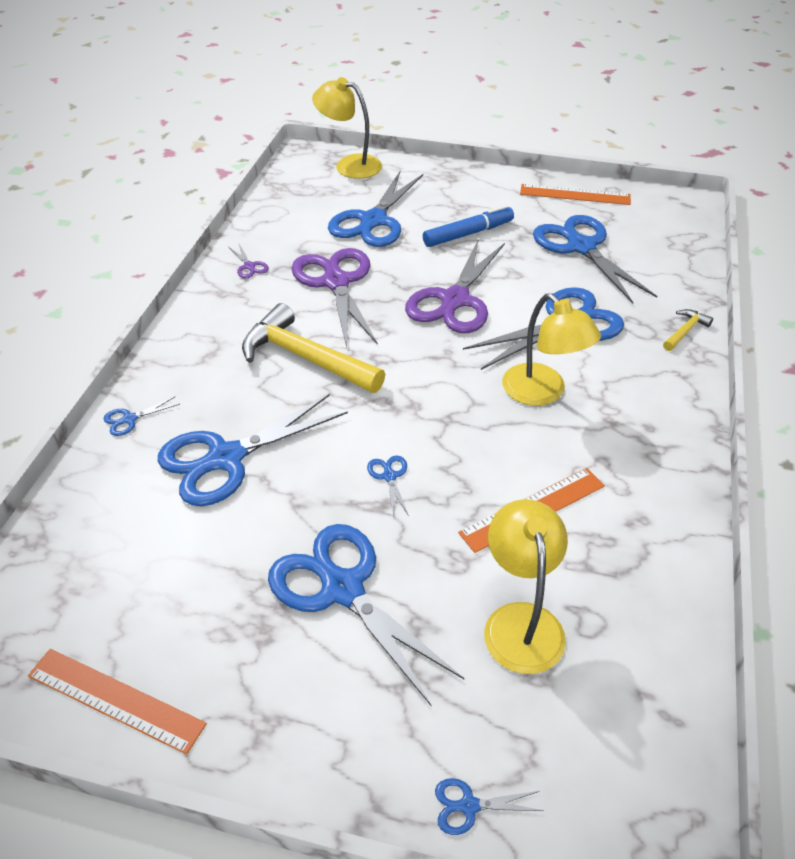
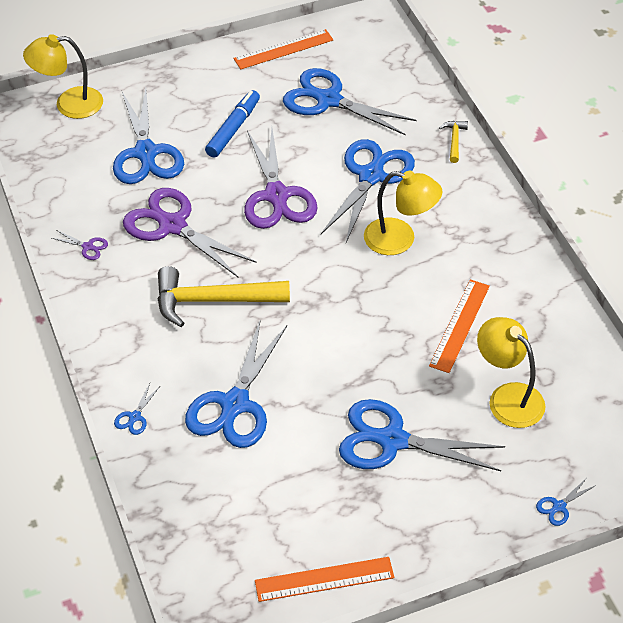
camera: 35 degrees left, 5 degrees up
(389, 476) = (354, 354): blue scissors -> none

